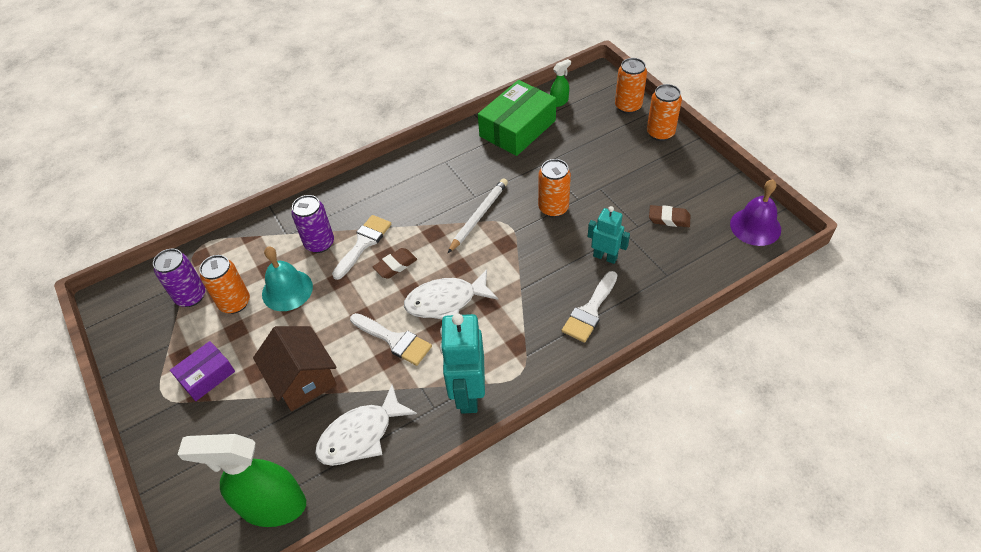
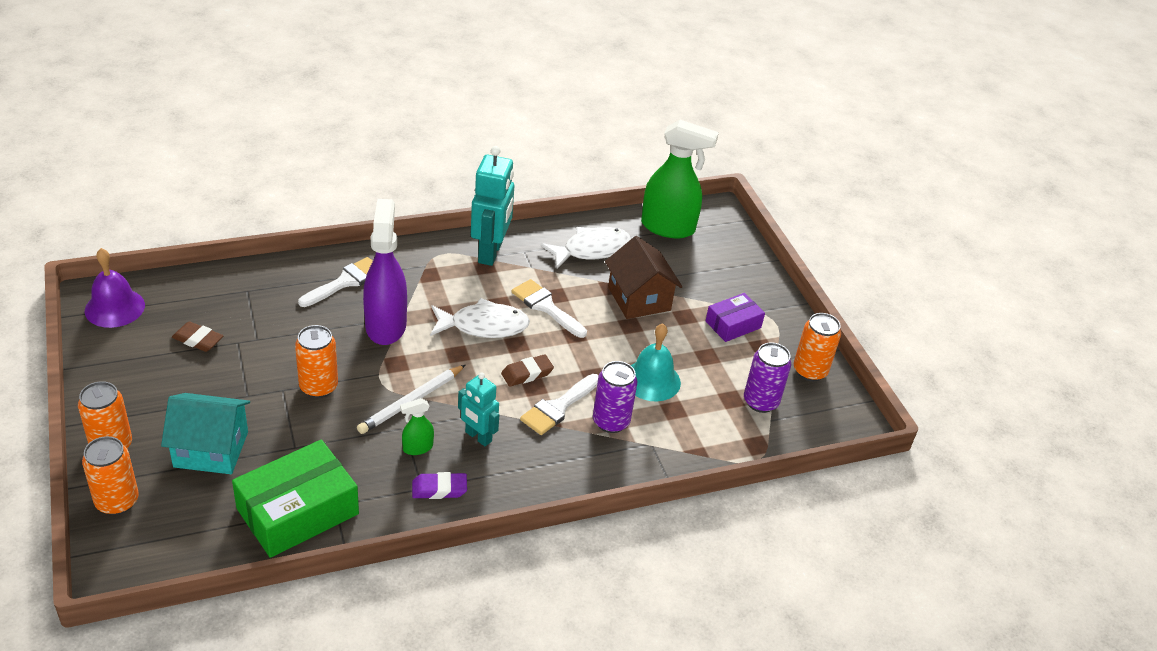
camera: 175 degrees left, 10 degrees down
(235, 303) = (710, 382): orange can -> orange can (810, 371)
(434, 163) = (439, 489): none -> purple eraser
(530, 276) = (386, 325): none -> purple spray bottle
(559, 102) = (209, 540): green spray bottle -> green spray bottle (417, 448)
(596, 147) = (211, 449): none -> turquoise house
(605, 257) = (296, 322): turquoise robot -> turquoise robot (478, 437)

